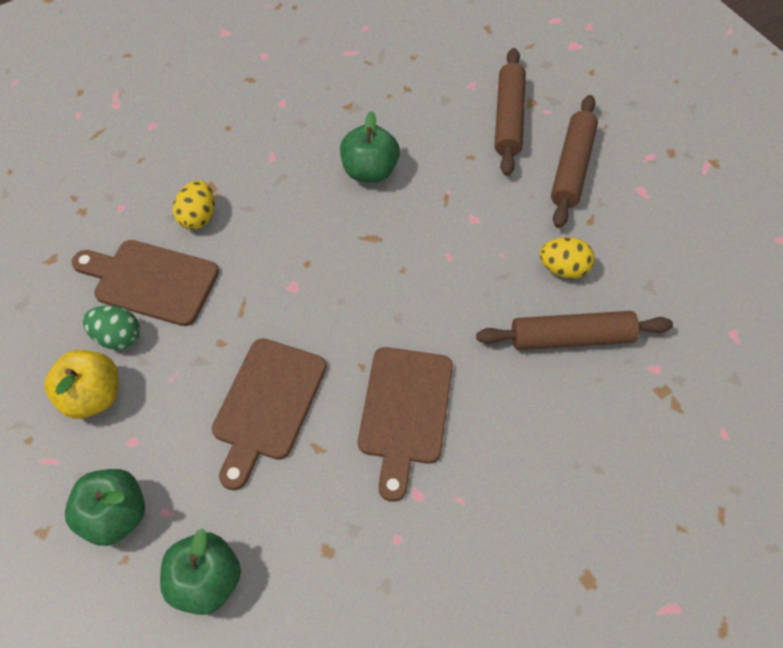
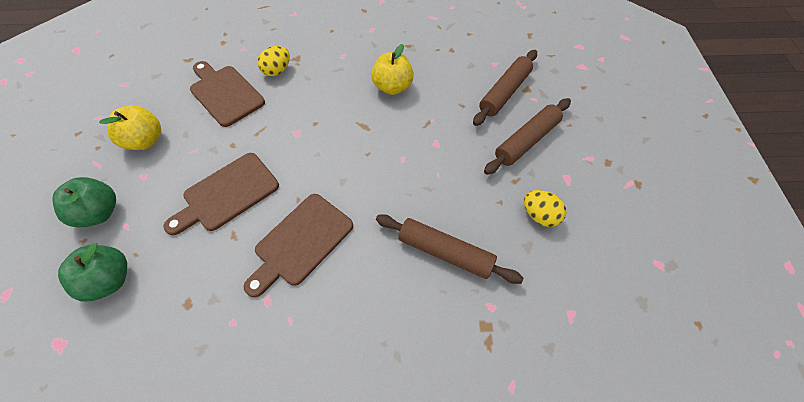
camera: 30 degrees right, 0 degrees up
(118, 337) = (184, 115): green egg -> none
(370, 171) = (392, 87): green apple -> yellow apple
(563, 269) = (473, 203): yellow egg -> yellow egg (539, 215)

